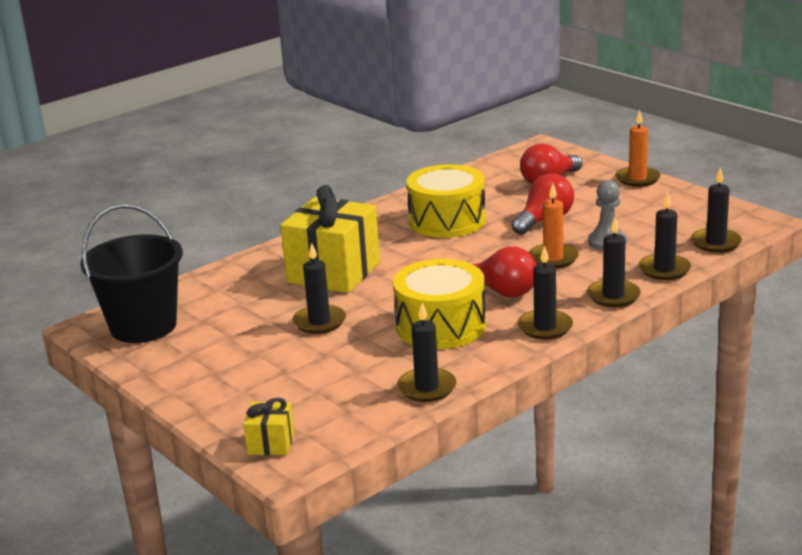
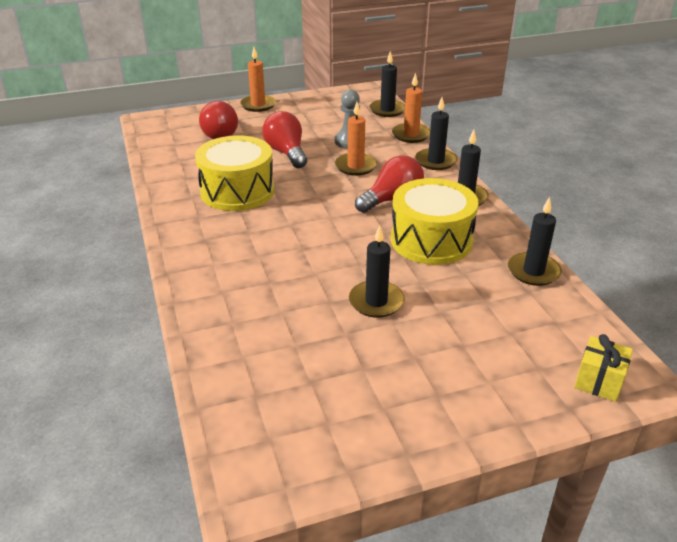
camera: 70 degrees left, 10 degrees up
(143, 326) = (288, 435): black bucket -> none
(333, 272) = (279, 271): yellow gift -> none
(664, 269) = (411, 135): black candle -> orange candle

